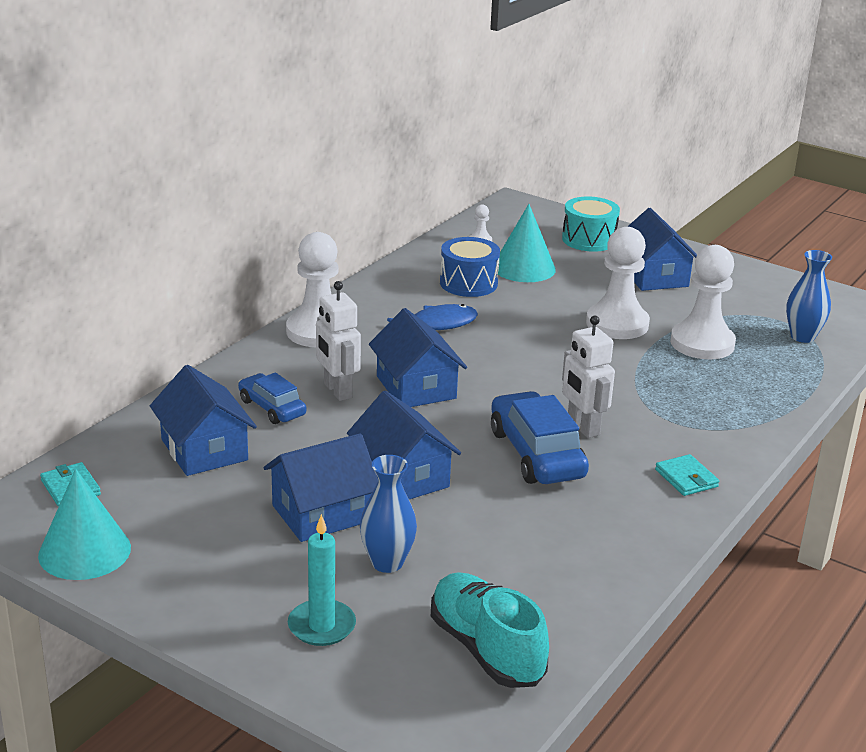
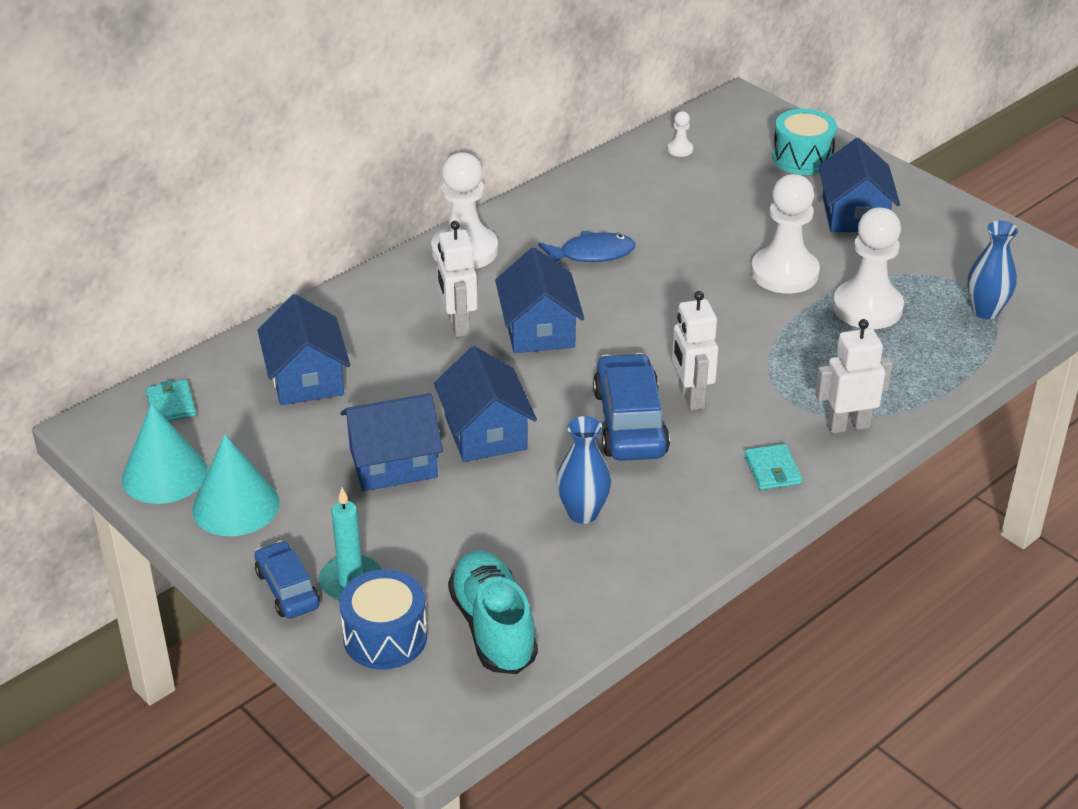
camera: 15 degrees right, 10 degrees up
(272, 407) = (387, 337): blue car -> blue car (287, 589)
(387, 563) = (435, 524): blue vase -> blue vase (582, 513)
(468, 283) = (645, 204): blue drum -> blue drum (385, 637)
(524, 268) = (713, 190): turquoise cone -> turquoise cone (235, 506)
(734, 435) = (848, 425): none -> white robot

